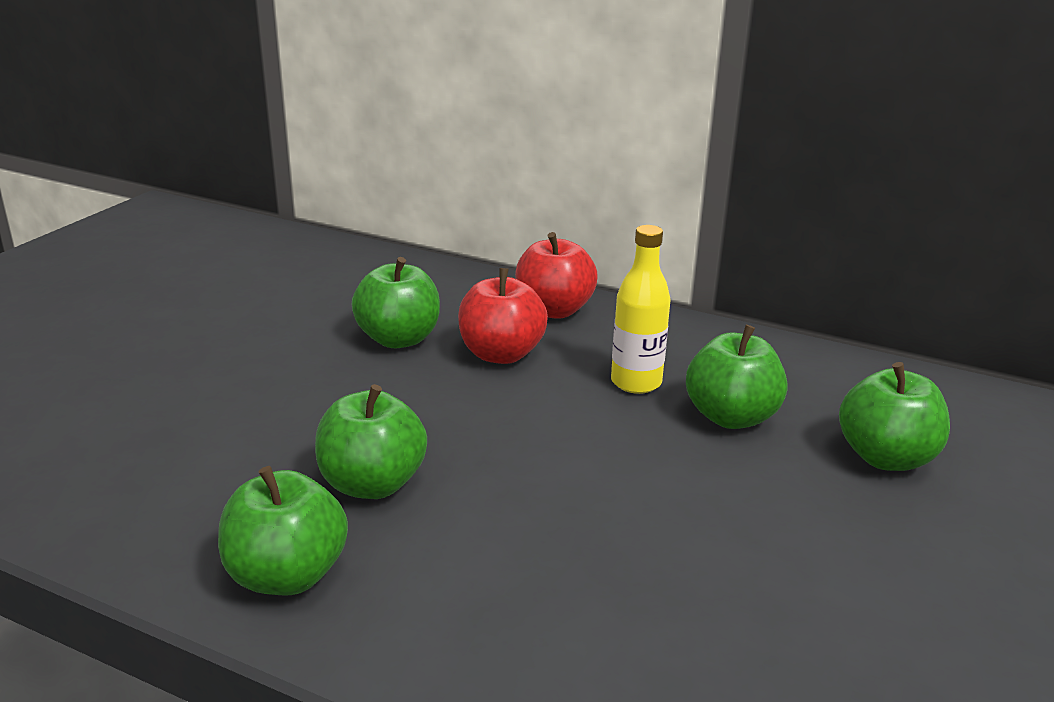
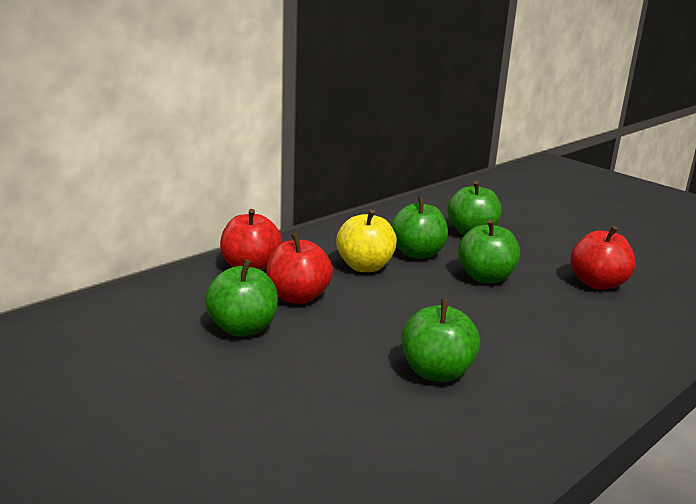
camera: 70 degrees left, 5 degrees down
(287, 575) = (527, 419): green apple -> green apple (485, 277)
(636, 382) = (365, 266): yellow bottle -> yellow apple
(825, 633) = (597, 283): none -> red apple

